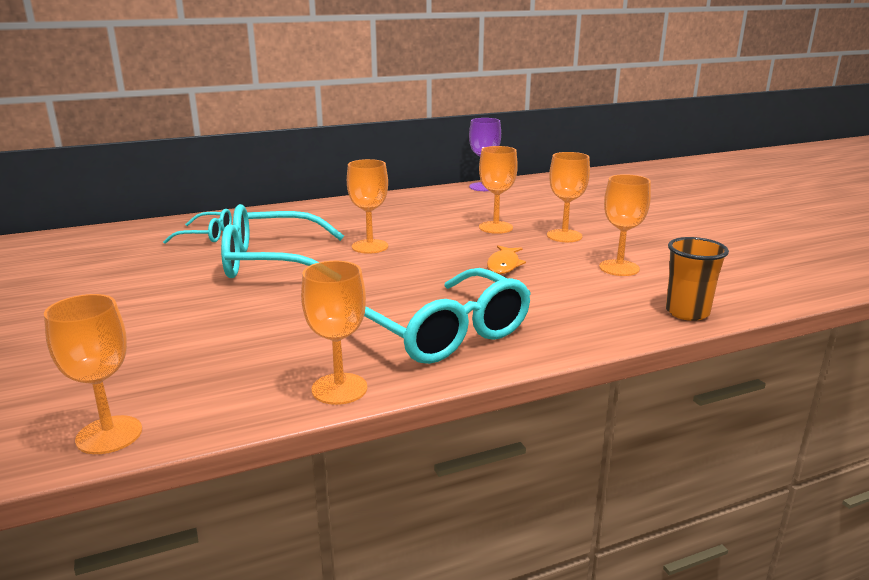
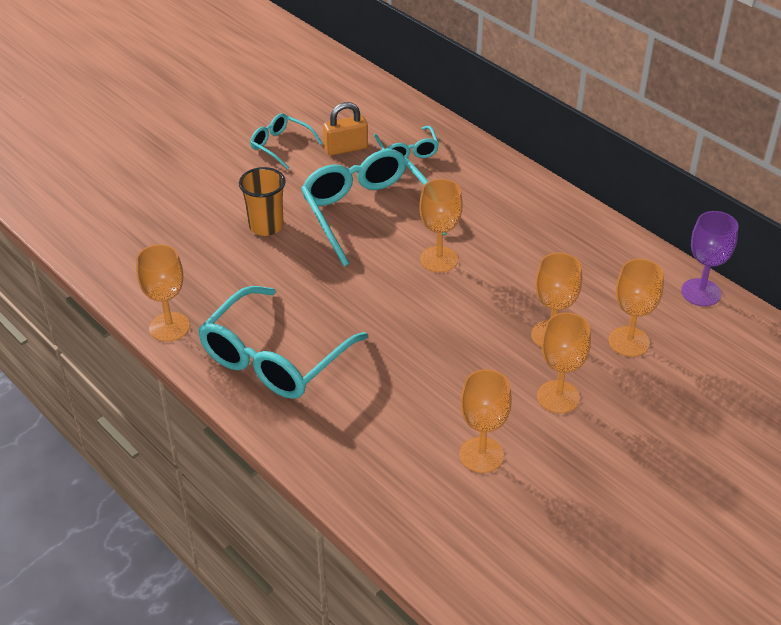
camera: 70 degrees right, 20 degrees up
(103, 283) = (281, 145): none -> turquoise glasses
(109, 435) = (88, 250): orange goblet -> orange goblet (628, 341)
(161, 257) = (346, 148): none -> orange padlock
(504, 265) = (441, 364): orange fish -> none
(687, 312) = (388, 518): orange cup -> orange cup (266, 226)

